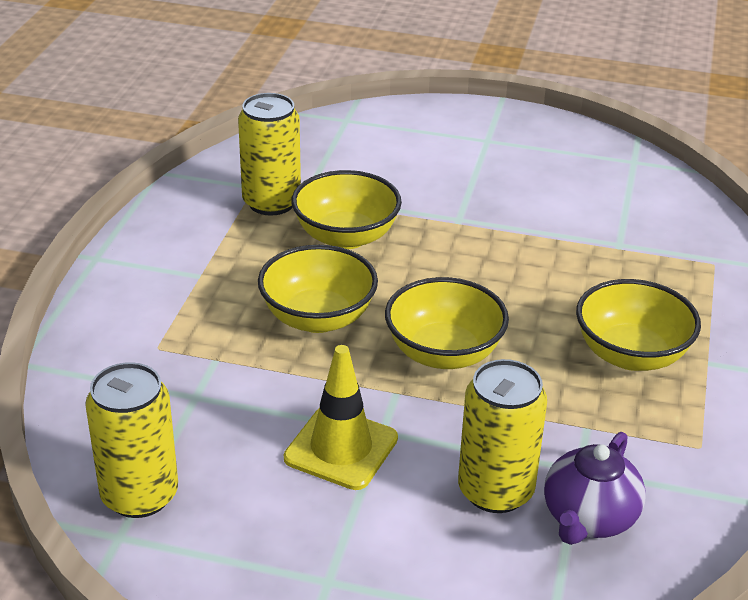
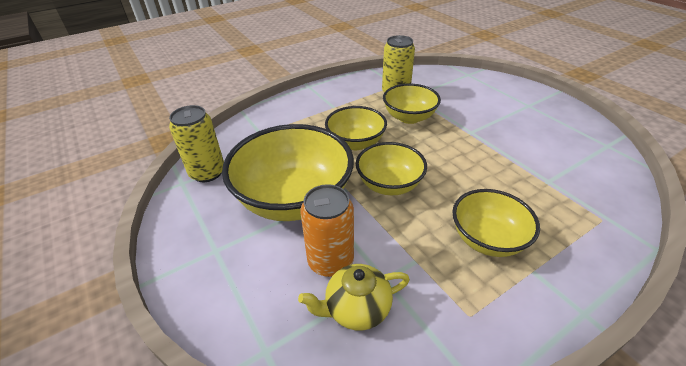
camera: 45 degrees right, 5 degrees up
(341, 448) = (294, 199): yellow traffic cone -> yellow bowl
(495, 491) = (330, 261): yellow can -> orange can
(589, 518) = (356, 308): purple teapot -> yellow teapot

